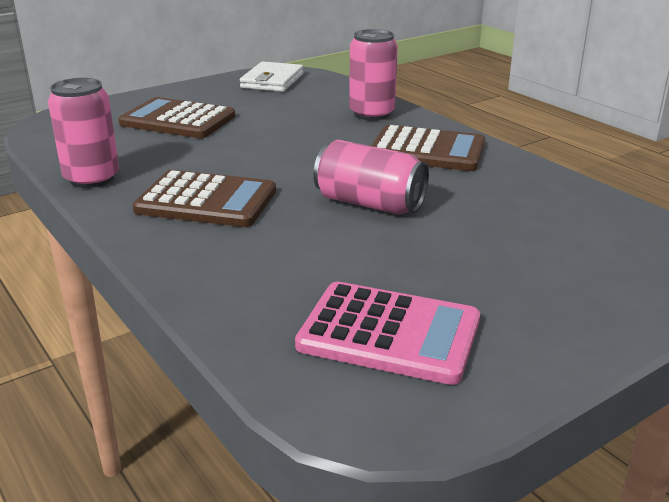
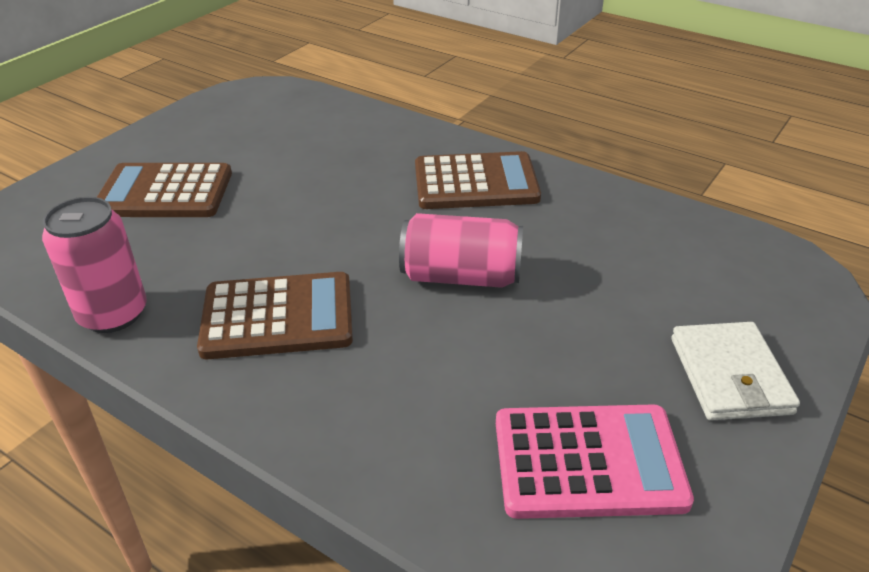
camera: 20 degrees left, 10 degrees up
(272, 81) = (242, 106): white wallet -> white wallet (730, 375)
(372, 114) = (386, 138): pink can -> none

